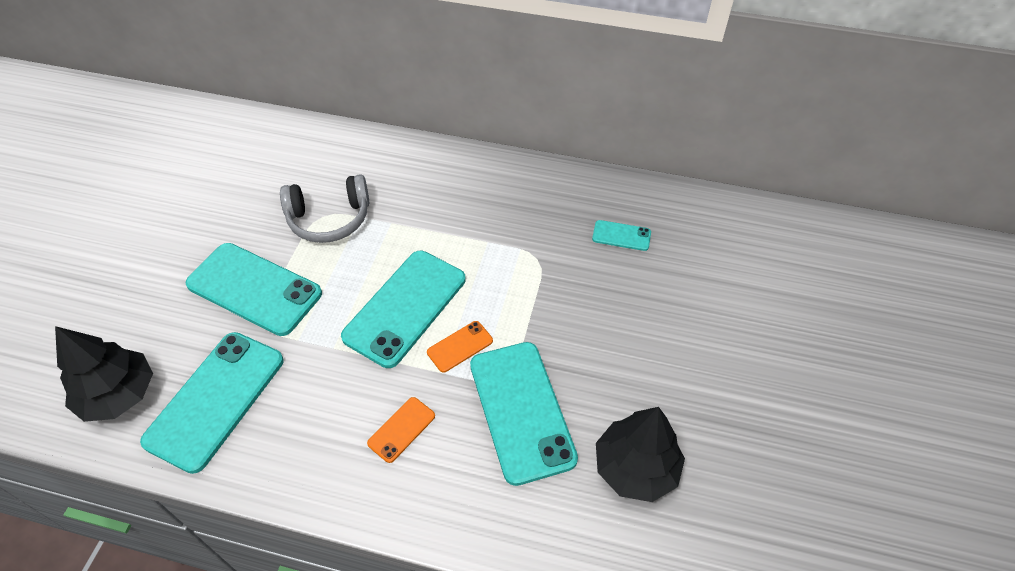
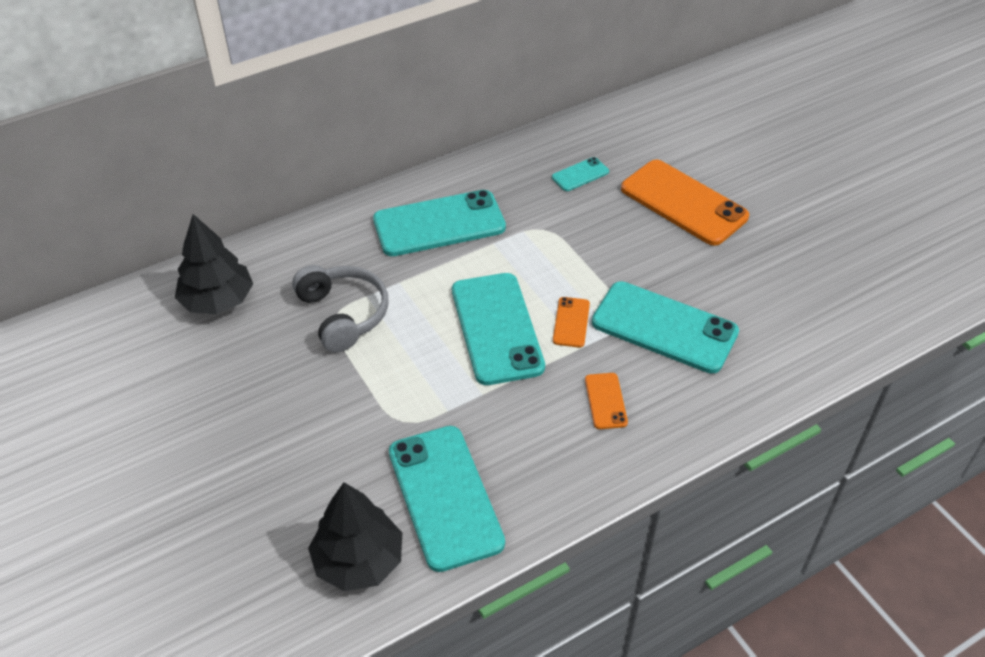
camera: 45 degrees left, 5 degrees down
(254, 289) = (357, 406): turquoise phone -> turquoise phone (439, 224)
(329, 218) = (343, 314): grey headphones -> grey headphones turned 60 degrees counterclockwise
(635, 467) = (770, 303): black tree -> black tree (218, 300)
(676, 320) = (683, 203): none -> orange phone

